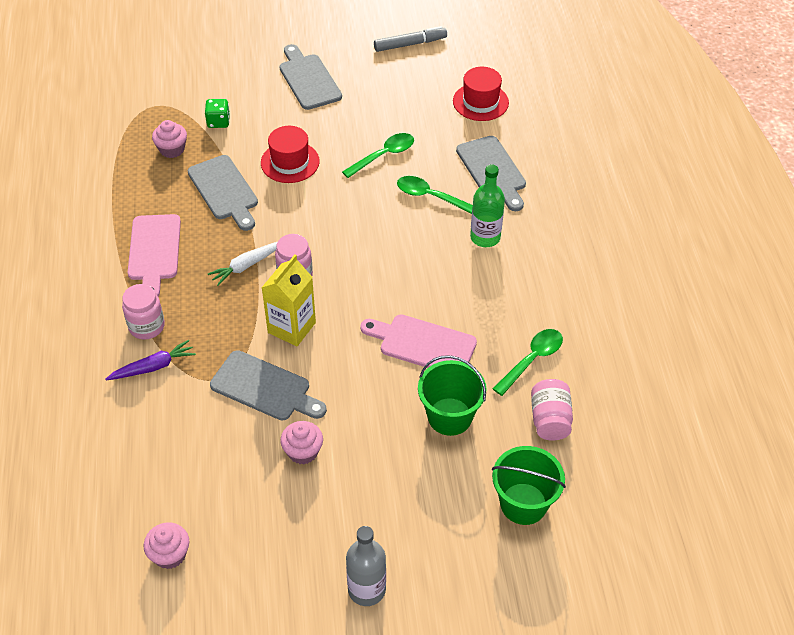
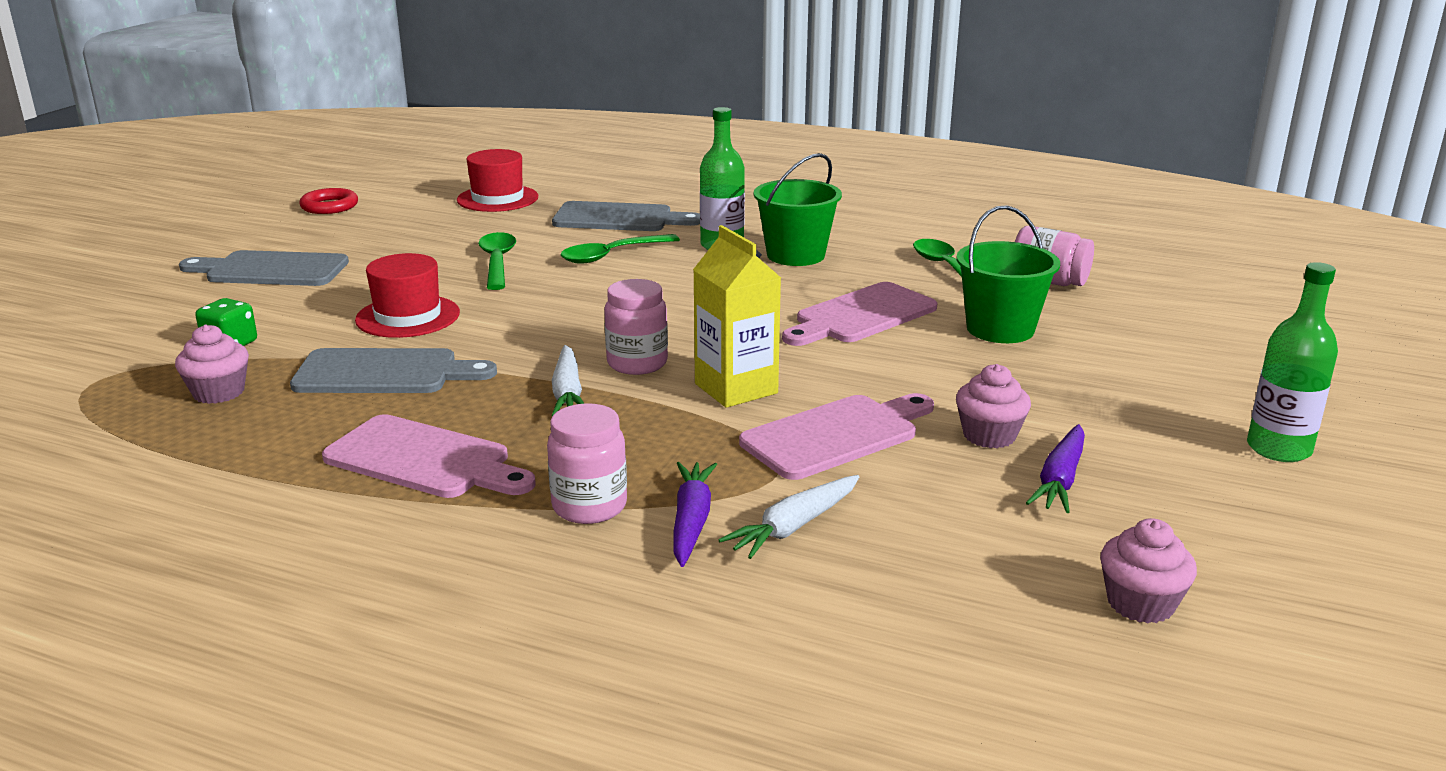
camera: 60 degrees left, 25 degrees down
(168, 405) = (794, 526): none -> white carrot
(265, 388) = (836, 435): grey cutting board -> pink cutting board
(271, 495) = (1060, 480): none -> purple carrot
(366, 589) = (1278, 449): grey bottle -> green bottle
(410, 44) = (329, 206): grey marker -> red ring
(523, 503) = (1172, 323): green bucket -> green bucket (795, 255)

